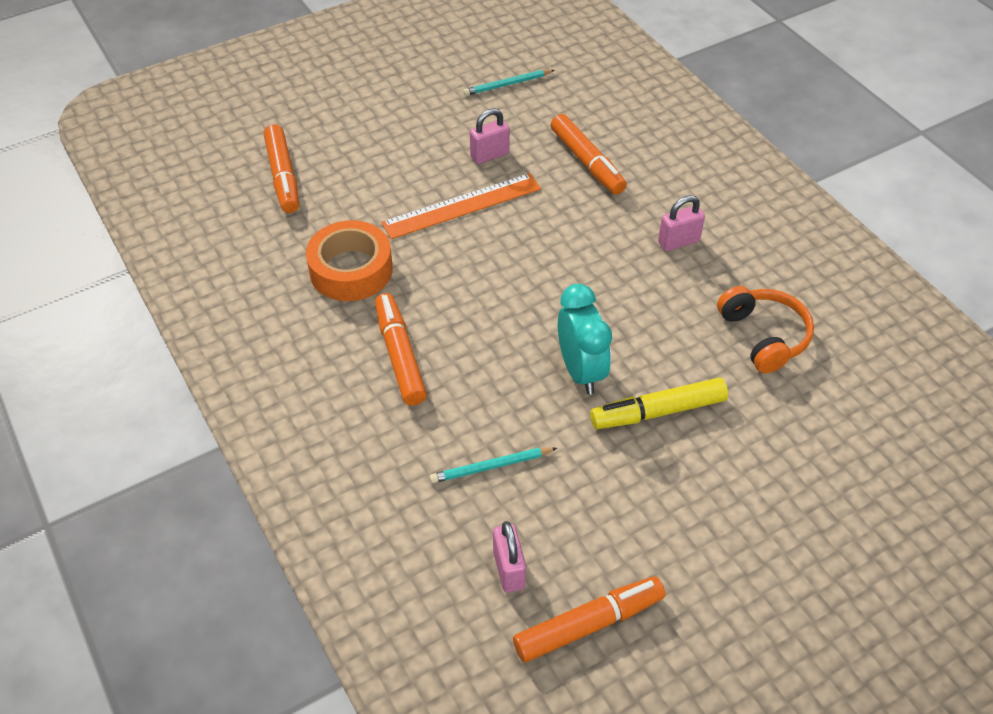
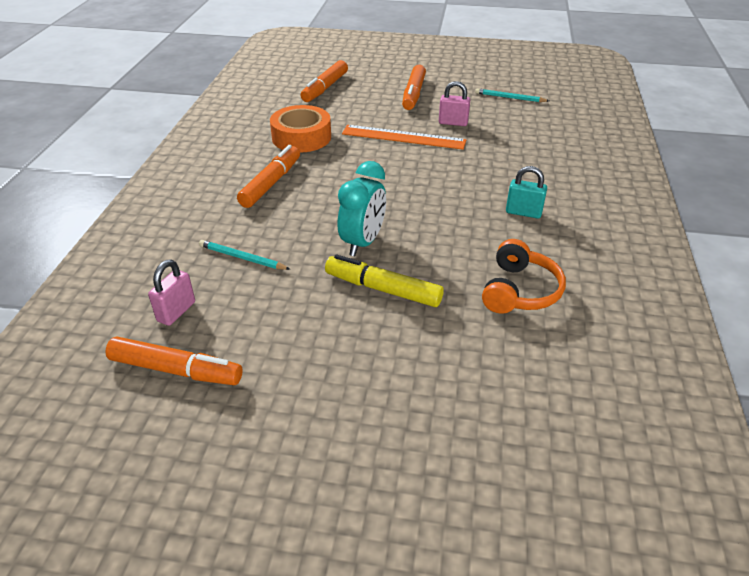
camera: 40 degrees right, 10 degrees down
(587, 162) = (513, 149): orange marker -> orange marker (413, 94)
(678, 242) = (523, 212): pink padlock -> turquoise padlock

